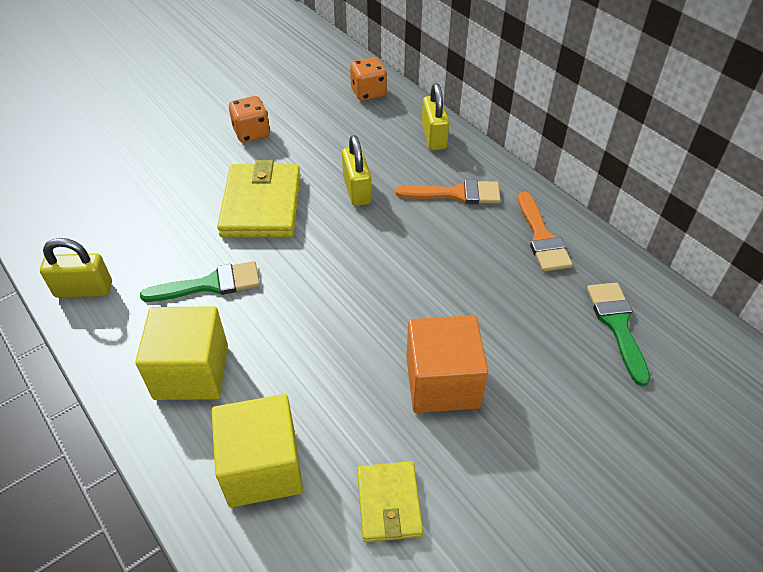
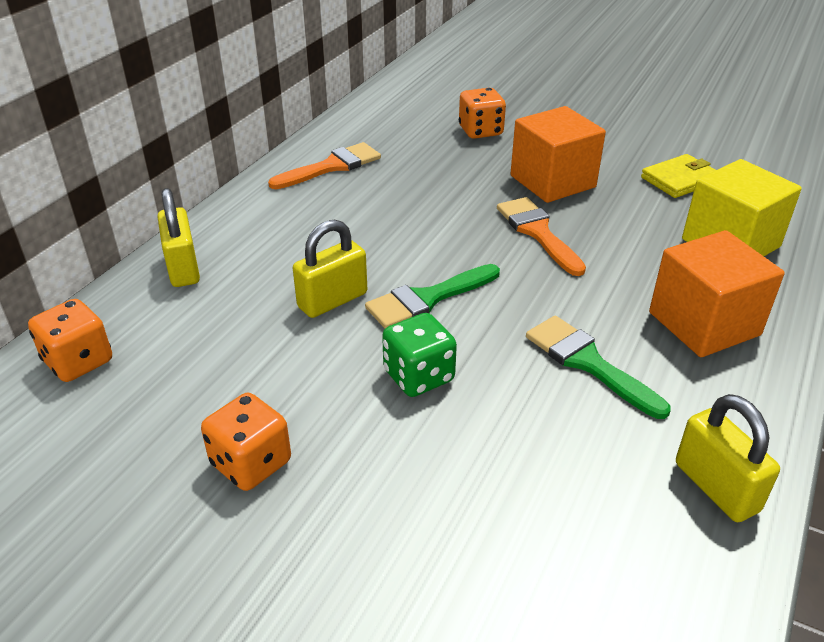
camera: 115 degrees left, 10 degrees down
(191, 372) = (704, 324): yellow cube -> orange cube
(261, 205) = (418, 376): yellow wallet -> green dice
(434, 137) = (183, 268): yellow padlock -> yellow padlock turned 75 degrees counterclockwise
(456, 194) = (294, 227): orange brush -> orange brush (538, 232)
(574, 371) = (480, 131): none -> orange dice
(617, 325) = (415, 121): green brush -> green brush (427, 299)

